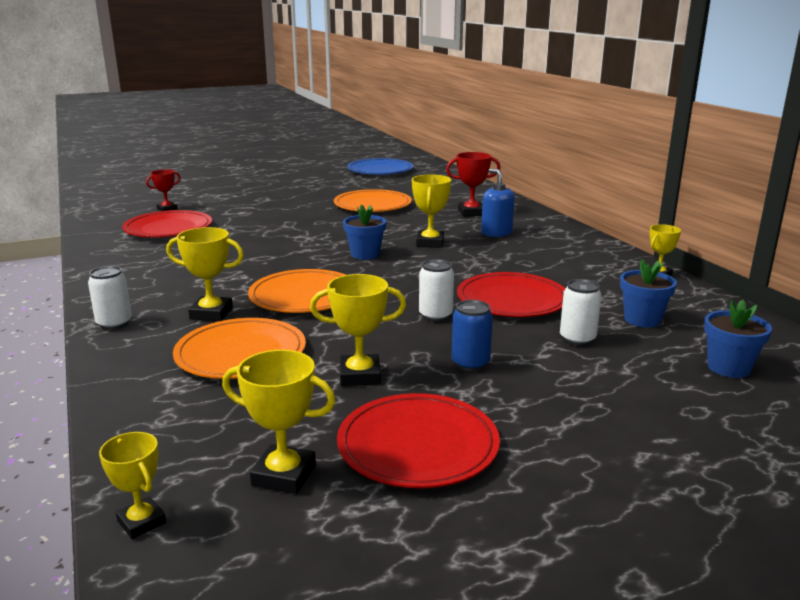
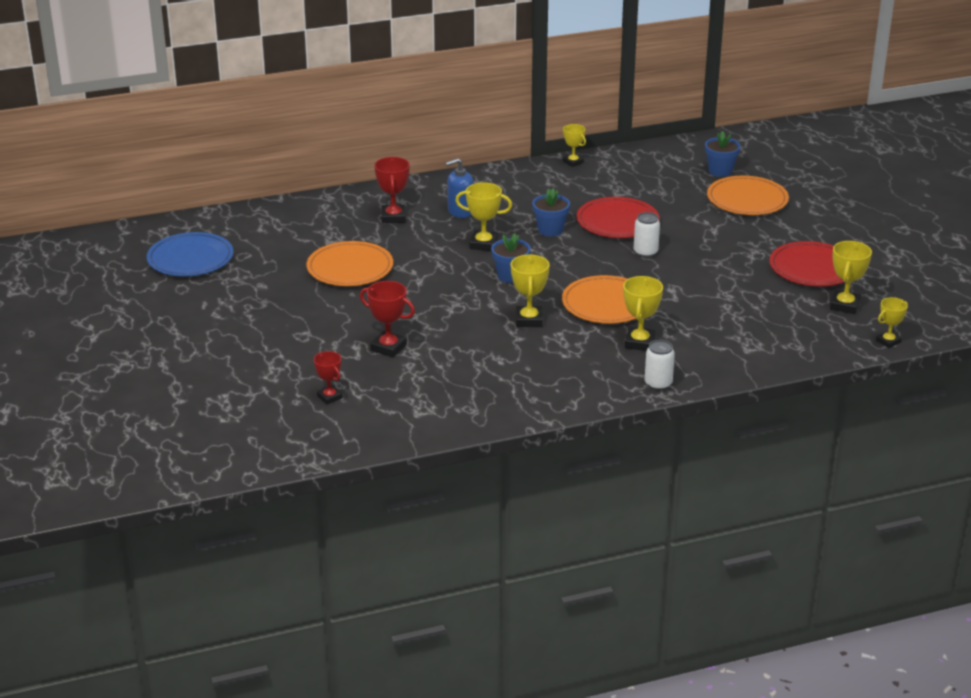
camera: 85 degrees left, 10 degrees up
(168, 228) = (408, 387): red plate -> none
(236, 220) = (388, 347): none -> red trophy
(241, 353) = (708, 326): orange plate -> orange plate (747, 199)
(360, 375) = (737, 283): yellow trophy -> yellow trophy (529, 320)
(470, 363) = (719, 246): blue can -> none
(577, 339) = (683, 208): white can -> none
(642, 319) = (653, 182): blue flower pot -> blue flower pot (550, 230)

